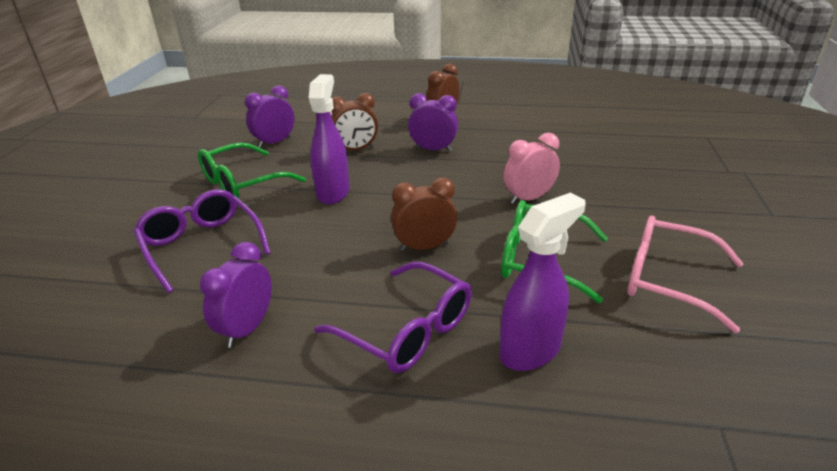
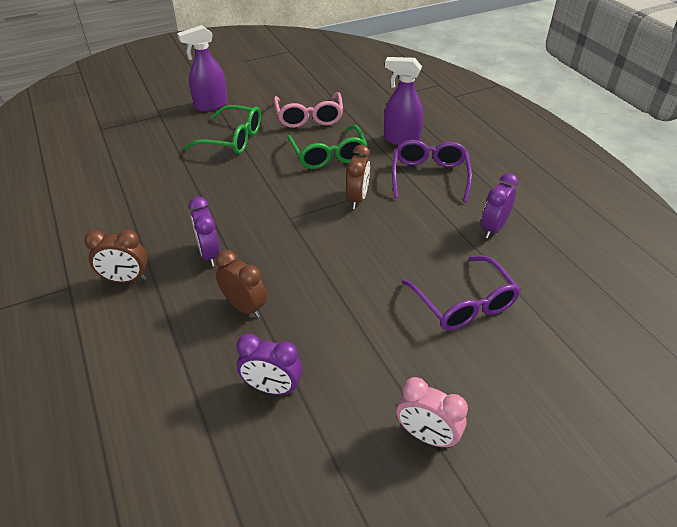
camera: 125 degrees left, 10 degrees up
(201, 245) = (464, 304): purple glasses -> purple glasses turned 45 degrees counterclockwise
(242, 183) = (370, 349): green glasses -> green glasses (233, 139)
(247, 329) = (493, 228): purple clock -> purple clock turned 135 degrees clockwise
(333, 192) = (332, 276): purple spray bottle -> purple spray bottle (210, 105)
(424, 247) = (357, 199): brown clock -> brown clock turned 120 degrees counterclockwise
(528, 198) = (260, 178): pink clock -> pink clock (426, 436)

